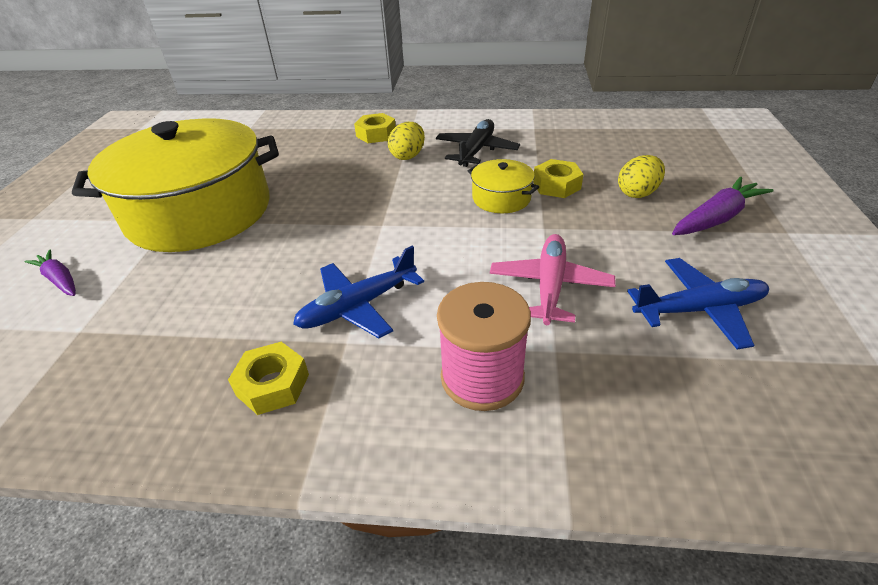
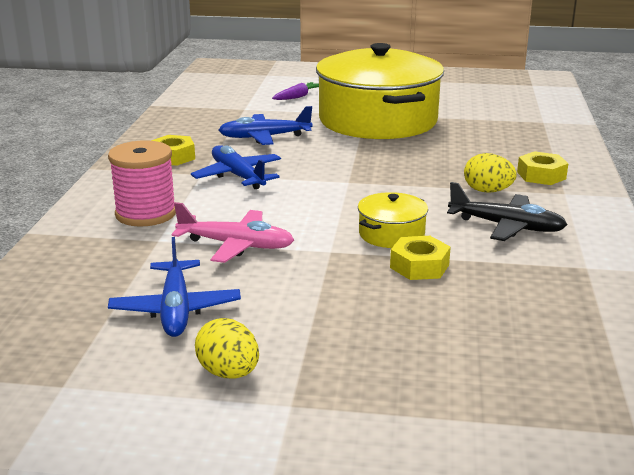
camera: 90 degrees right, 15 degrees down
(221, 297) = (264, 137): none -> blue plane
(637, 193) = (398, 315): yellow egg -> yellow egg (229, 373)
(716, 218) = (332, 358): purple carrot -> none

